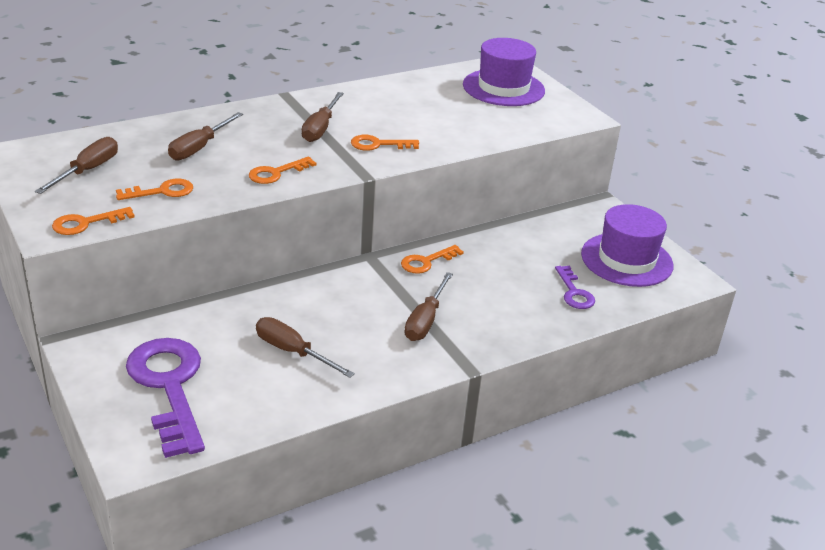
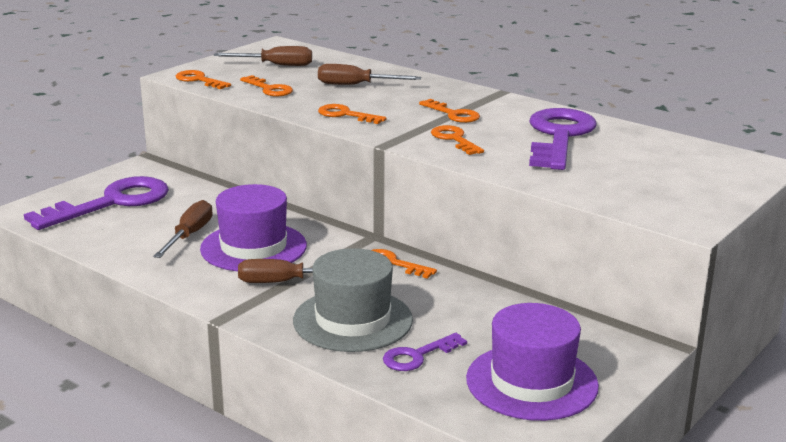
camera: 70 degrees right, 10 degrees down
(320, 128) = (453, 114): brown screwdriver -> orange key
(407, 106) = (559, 137): none -> purple key
(503, 88) = (689, 171): purple hat -> purple hat (253, 247)
(508, 305) = (352, 320): none -> grey hat

